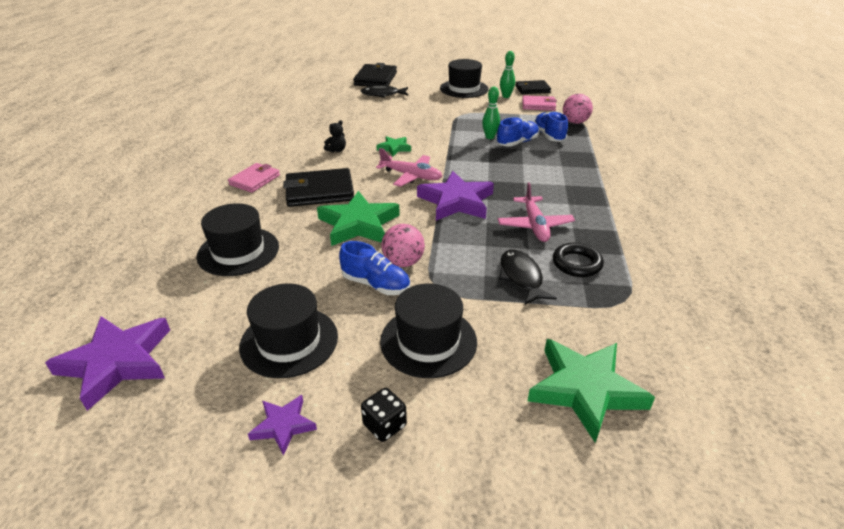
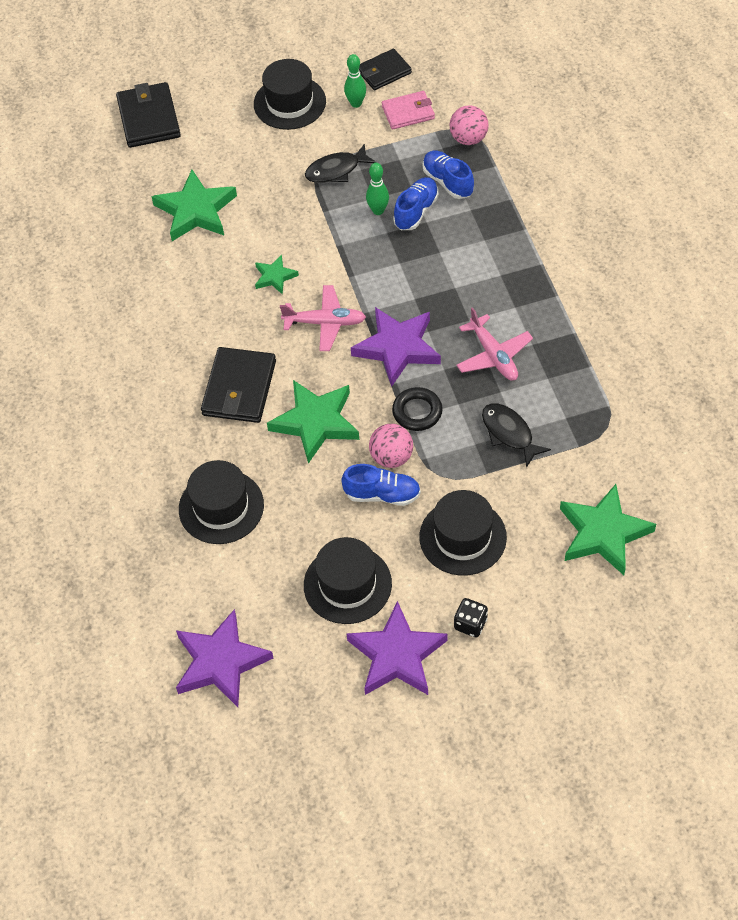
camera: 20 degrees left, 20 degrees up
(255, 180) = (151, 397): pink wallet -> none
(283, 426) = (397, 655): purple star -> purple star, size x1.92
(319, 191) = (239, 388): black wallet -> black wallet turned 45 degrees counterclockwise
(336, 150) = (207, 307): black teddy bear -> none
(369, 113) = (196, 211): none -> green star
(382, 94) = (185, 158): black fish -> black fish (336, 170)
(576, 264) = (552, 395): black ring -> black ring (417, 412)

